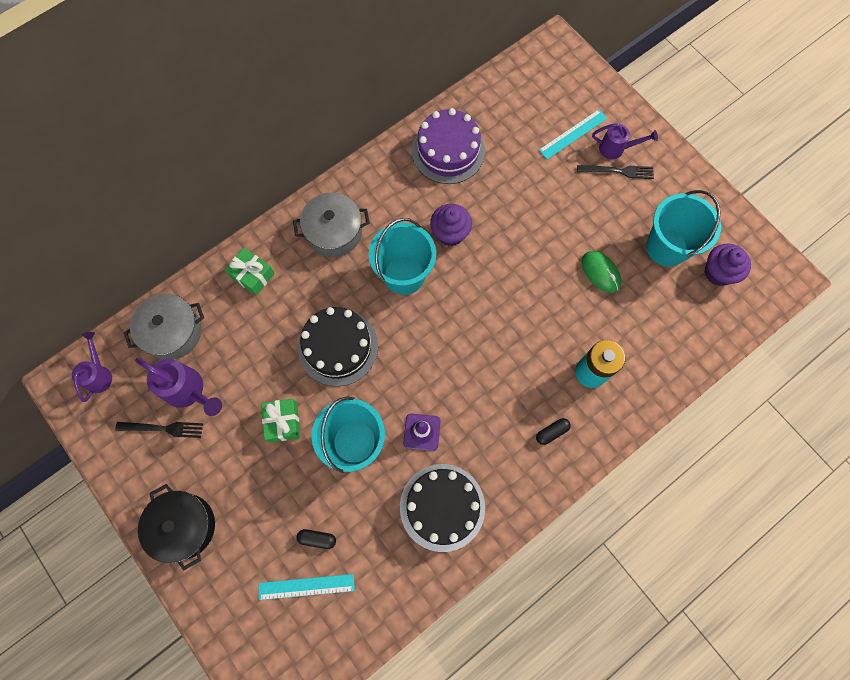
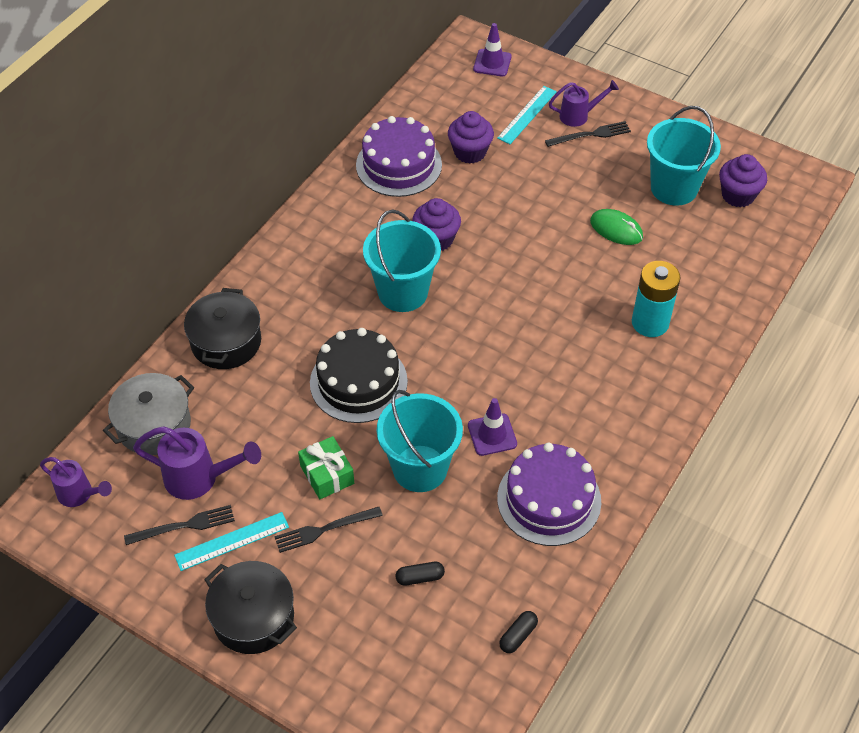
camera: 20 degrees left, 20 degrees down
(99, 374) = (80, 495): purple watering can -> purple watering can turned 135 degrees clockwise
(252, 275) = (226, 342): green gift -> black pot
(263, 470) = (324, 529): none -> black fork
(306, 586) = (429, 630): turquoise ruler -> turquoise ruler (232, 541)
(334, 232) = (304, 274): grey pot -> none
(442, 507) = (549, 499): black cake -> purple cake
(510, 157) = (470, 152): none -> purple cupcake
(552, 432) = (635, 390): black capsule -> black capsule (518, 636)
(564, 72) = (492, 63): none -> purple traffic cone

